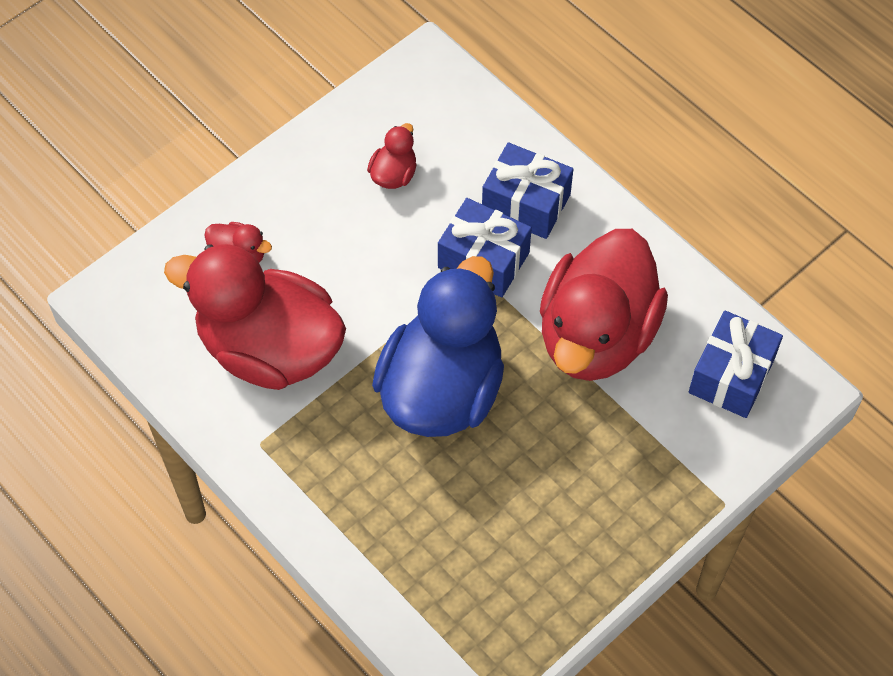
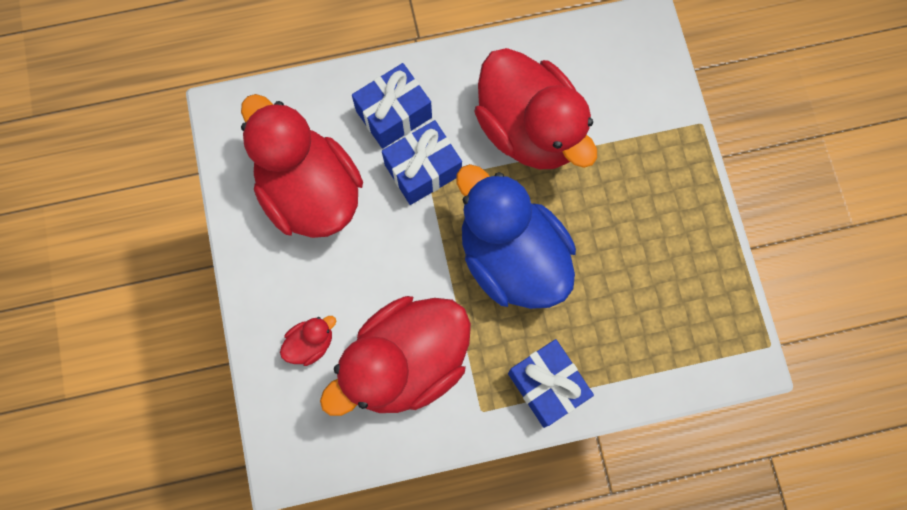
camera: 60 degrees left, 15 degrees up
(394, 174) = (310, 192): red duck -> red duck, size x2.46
(731, 375) = (610, 62): blue gift -> blue gift (547, 385)

